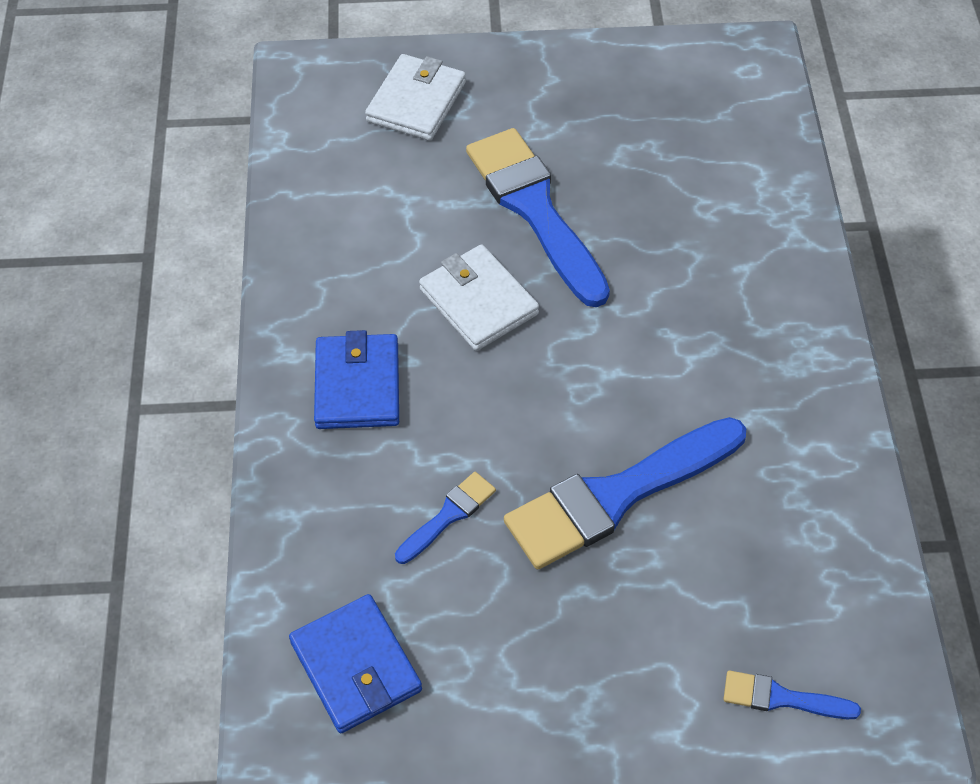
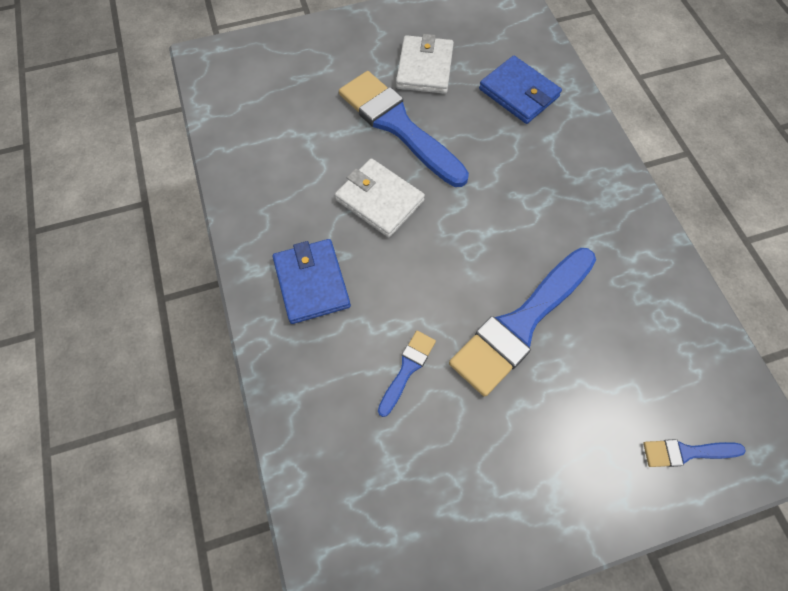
camera: 15 degrees left, 10 degrees up
(356, 666) = (375, 511): blue wallet -> blue wallet (519, 93)
(416, 102) = (294, 66): white wallet -> white wallet (424, 68)

